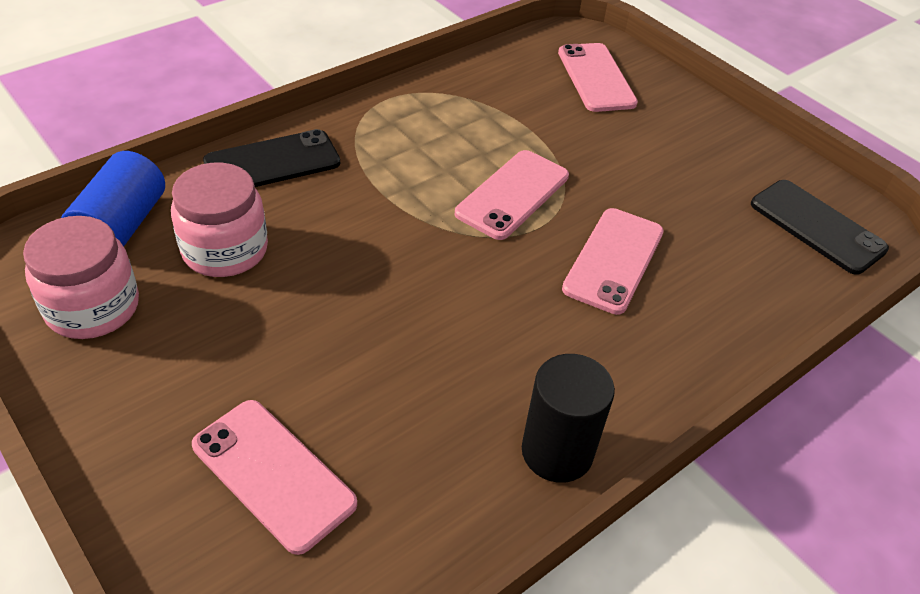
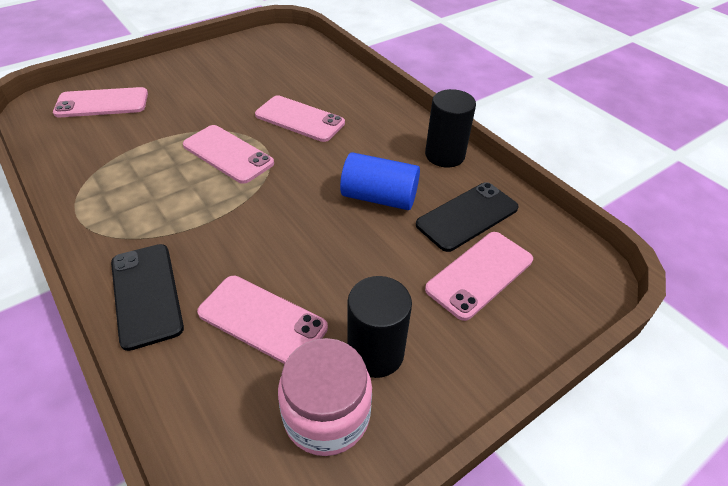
camera: 85 degrees left, 0 degrees up
(121, 226) = (214, 411): blue cylinder -> blue cylinder (379, 197)
(161, 349) = (375, 353): none -> black cylinder
(225, 250) = (262, 320): pink jar -> pink phone
(817, 227) = (281, 49): black phone -> black phone (467, 216)

